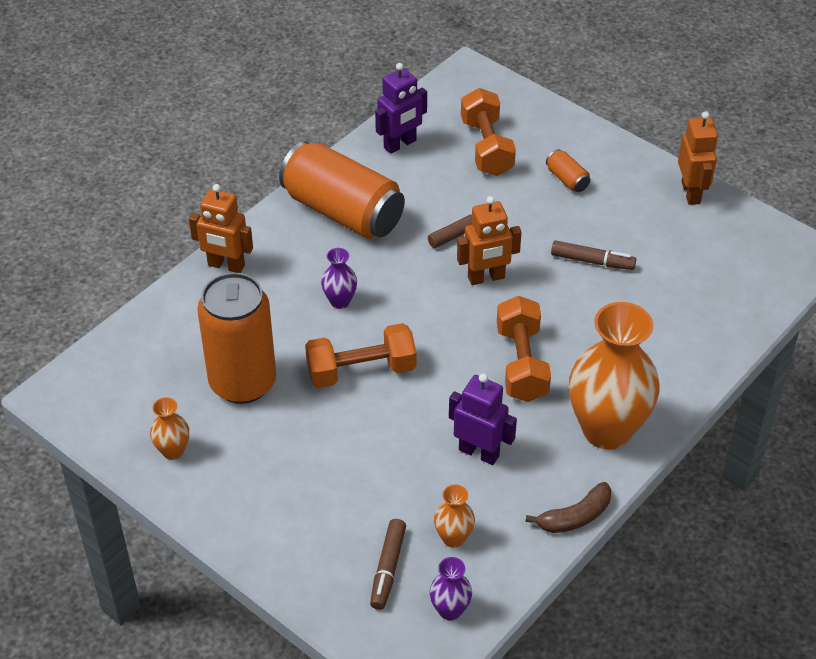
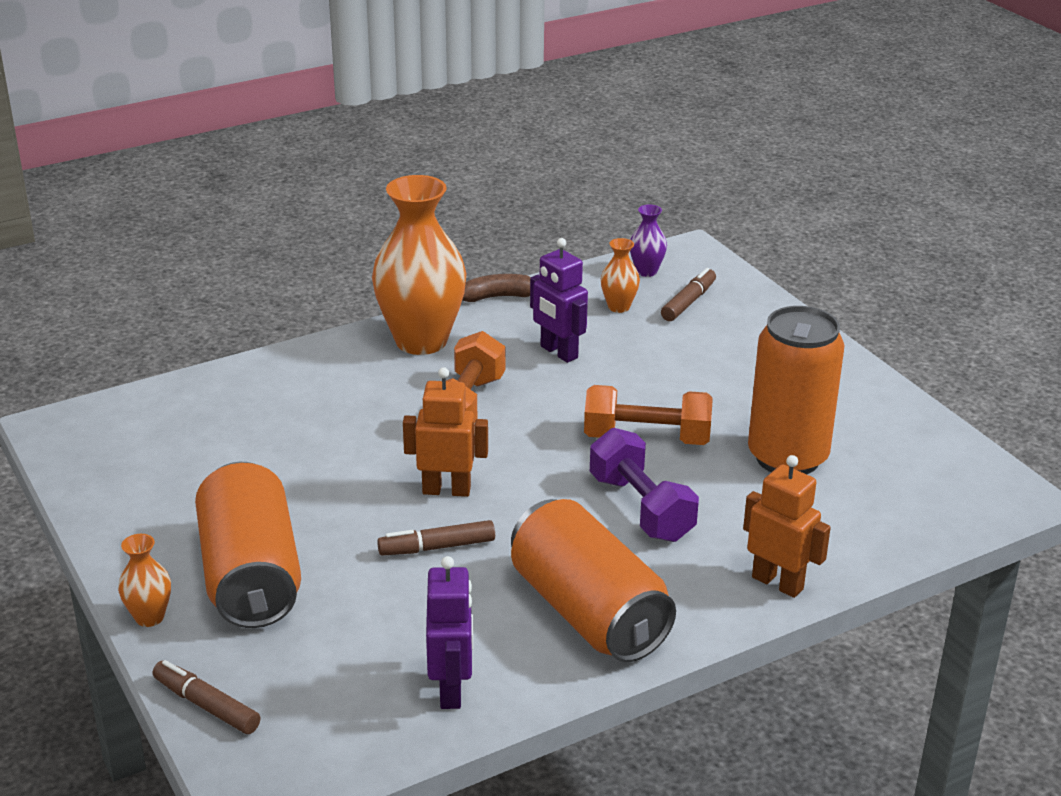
camera: 160 degrees left, 15 degrees down
(173, 451) = (879, 418): orange vase -> orange vase (149, 617)
(340, 301) = (641, 508): purple vase -> purple dumbbell
(400, 144) = (451, 690): purple robot -> purple robot turned 105 degrees clockwise
(486, 147) = (325, 650): orange dumbbell -> none
(567, 179) = (250, 576): orange can -> orange can, size x2.49
(592, 261) = (305, 477): brown marker -> brown marker (206, 705)
(691, 193) = (109, 519): orange robot -> none

